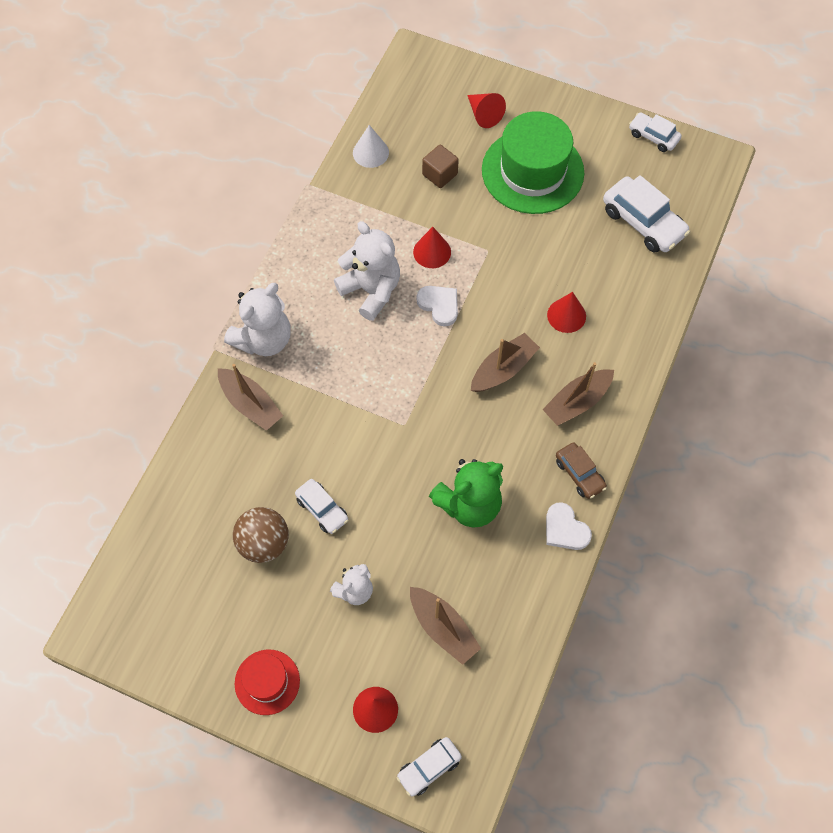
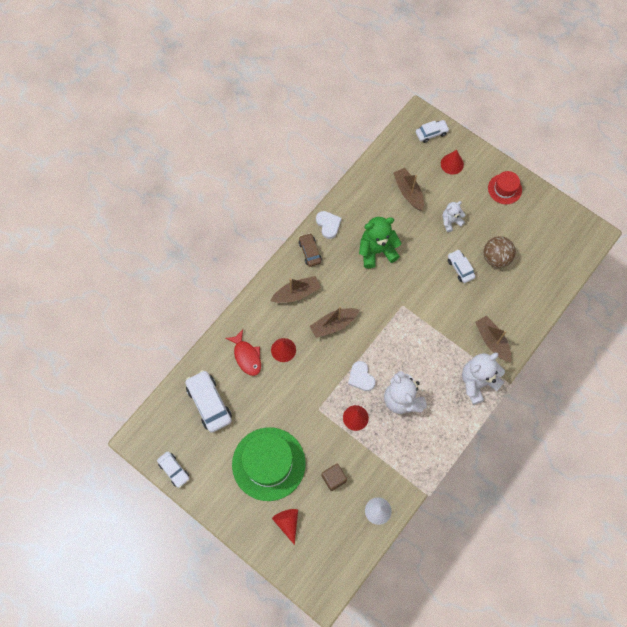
camera: 165 degrees left, 5 degrees up
(616, 294) = (247, 356): none -> red fish

